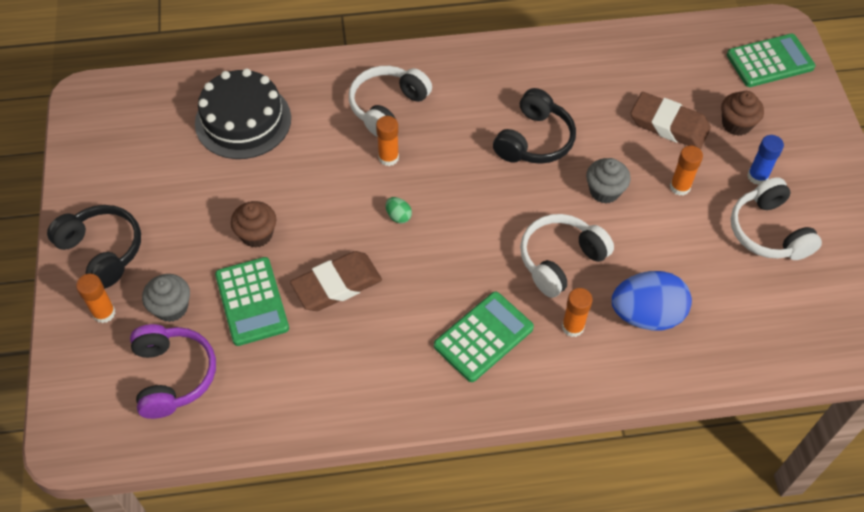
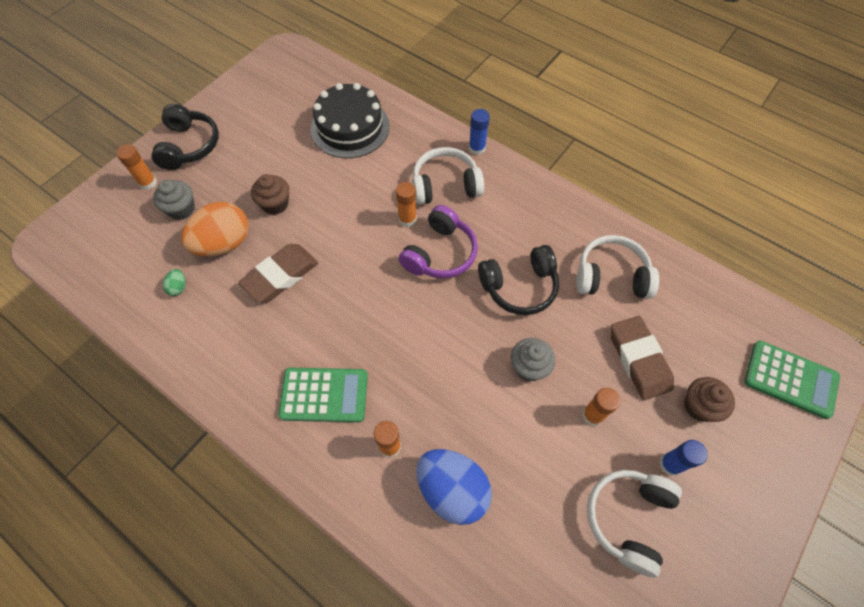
camera: 45 degrees right, 5 degrees up
(173, 375) = (134, 251): purple headphones -> purple headphones (440, 253)
(251, 301) = (224, 243): green calculator -> orange egg
(337, 285) = (280, 276): brown eraser -> brown eraser turned 60 degrees counterclockwise
(378, 58) = (477, 148): none -> blue glue stick
(398, 216) = (368, 263): green egg -> green egg (178, 287)
(560, 260) = (438, 389): white headphones -> white headphones (611, 276)

